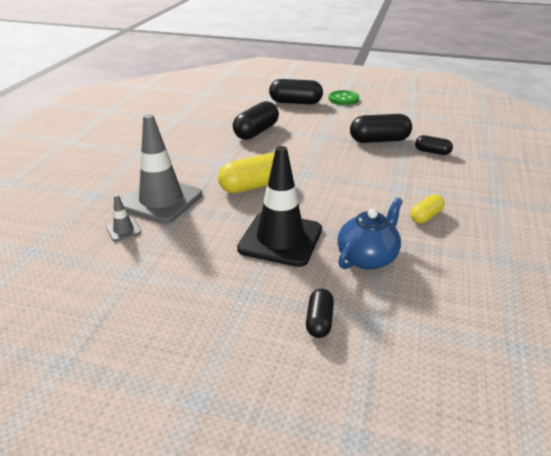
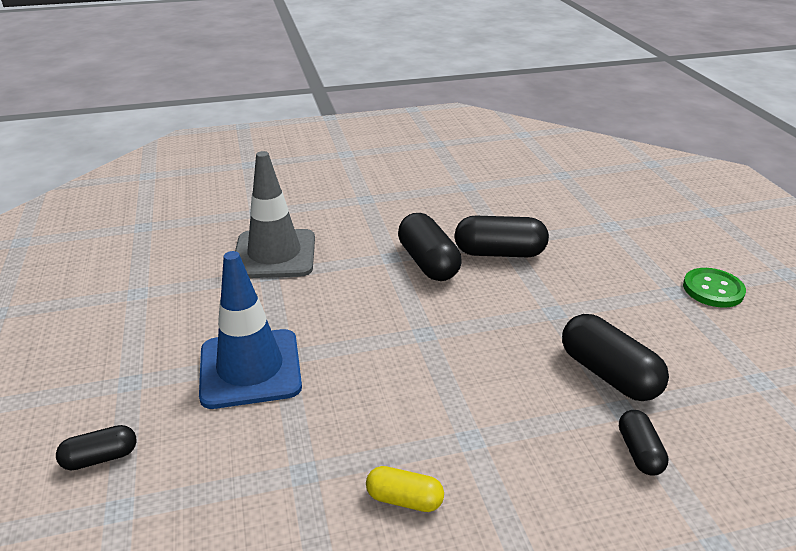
camera: 60 degrees right, 0 degrees up
(123, 230) = (204, 257): grey traffic cone -> none
(253, 186) = (356, 303): yellow capsule -> none
(280, 239) = (250, 368): black traffic cone -> blue traffic cone
(295, 102) = (633, 251): black capsule -> black capsule (428, 262)
(367, 257) = (253, 462): blue teapot -> none

